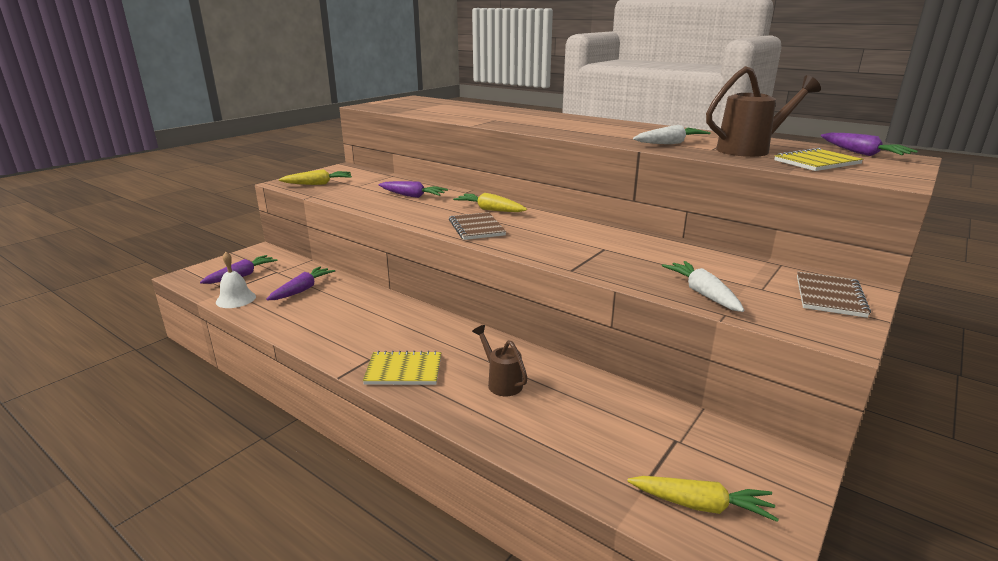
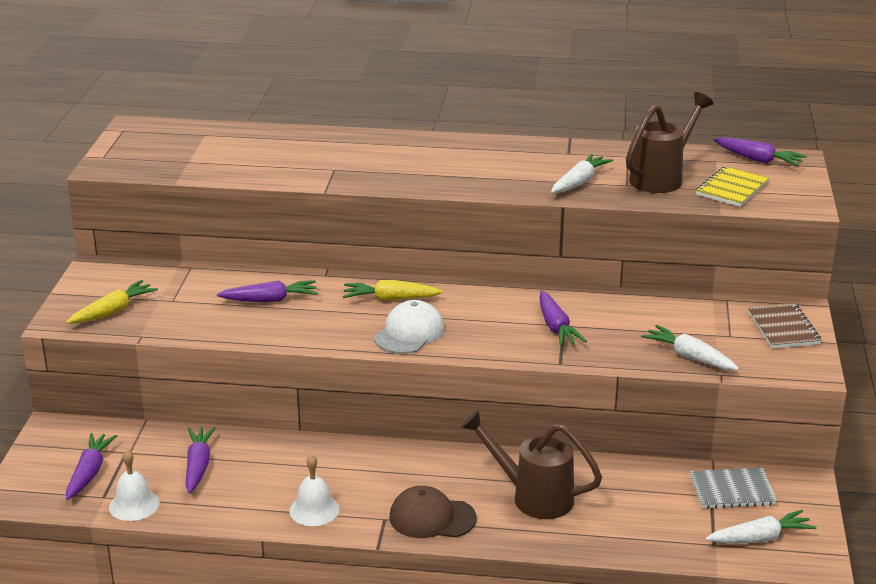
camera: 30 degrees left, 5 degrees up
(331, 337) = (314, 510): none -> white bell
(403, 370) = (432, 518): yellow notebook -> brown cap
(476, 228) = (409, 333): brown notebook -> white cap
(501, 382) = (532, 496): brown watering can -> brown watering can, size x1.68
(596, 248) = (556, 327): none -> purple carrot
(701, 505) = (760, 538): yellow carrot -> white carrot
(703, 443) = (732, 490): none -> grey notebook

